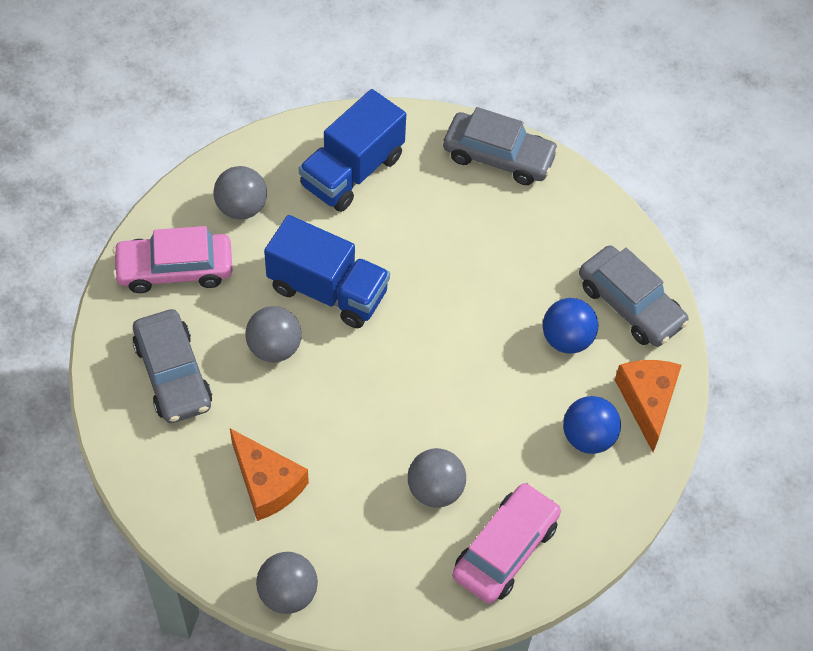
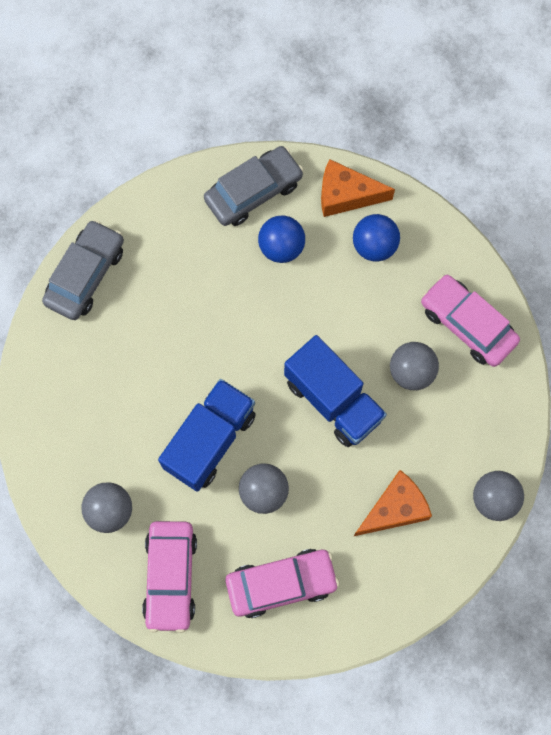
camera: 80 degrees left, 15 degrees up
(173, 374) = (281, 584): grey car -> pink car
(352, 171) = (83, 406): blue truck -> blue truck (333, 400)

